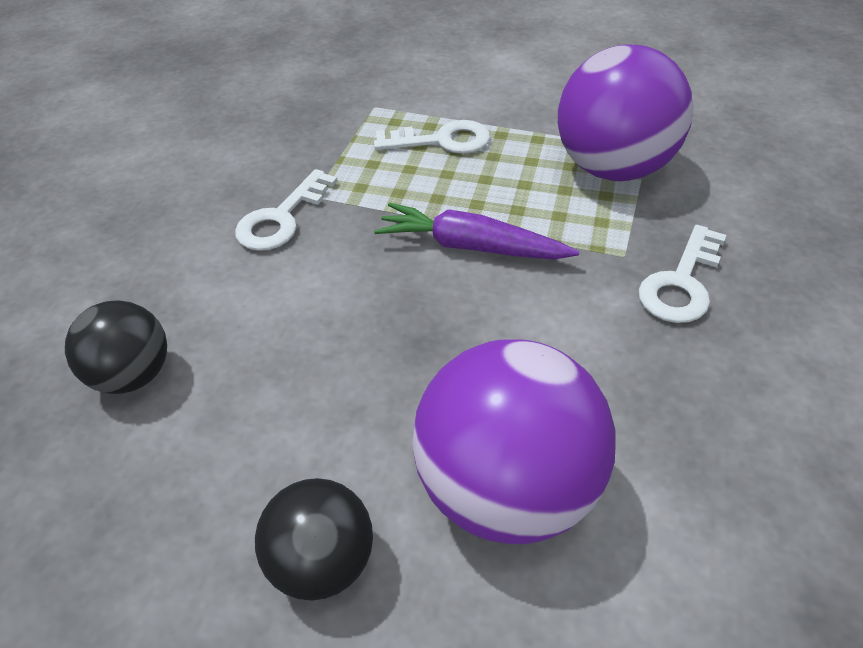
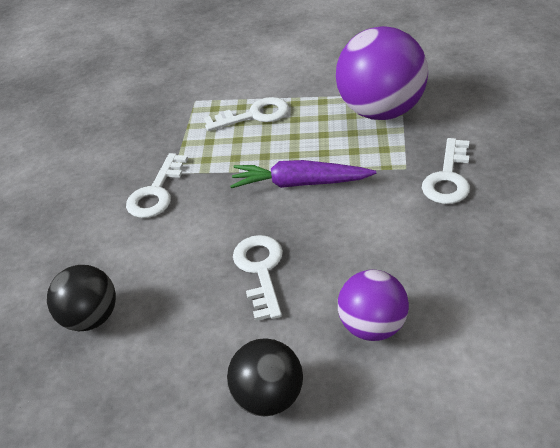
camera: 10 degrees left, 5 degrees down
(377, 360) = (260, 270): none -> white key
(507, 487) = (373, 326): purple ball -> purple ball, size x0.57

